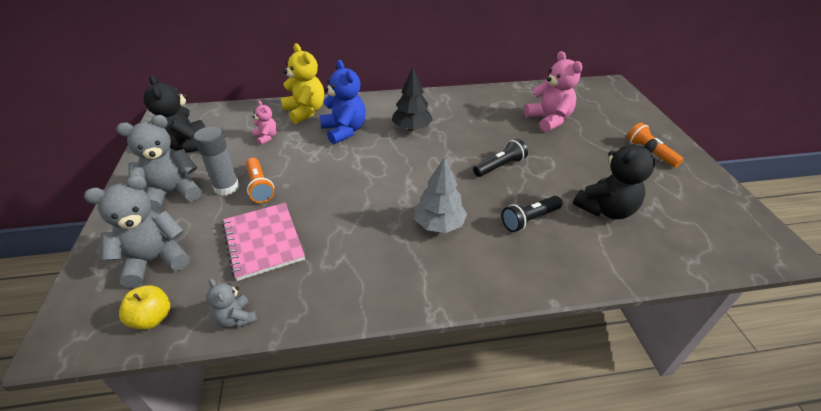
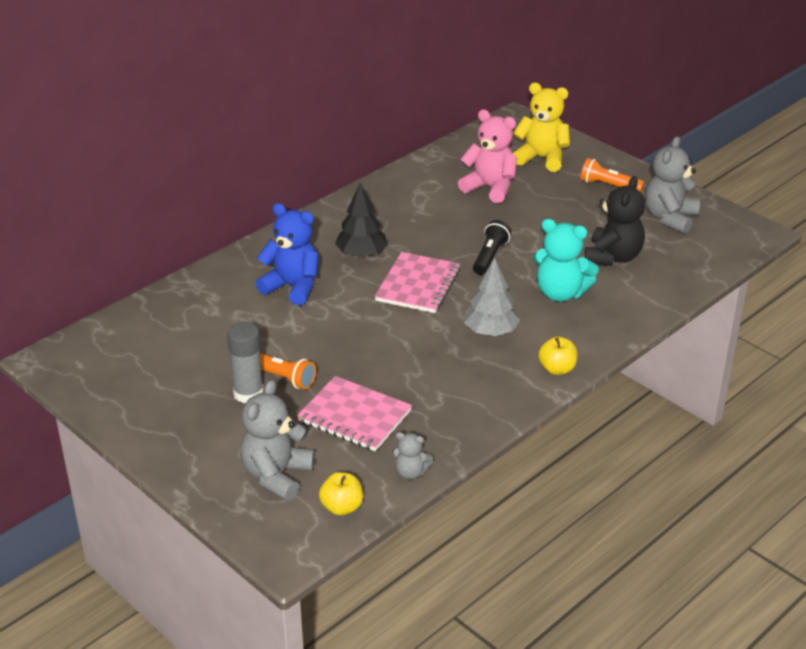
camera: 35 degrees left, 5 degrees down
(173, 193) = (199, 423): grey teddy bear -> grey teddy bear (669, 218)
(187, 145) = (135, 377): black teddy bear -> none
(266, 137) = (215, 330): pink teddy bear -> none
(305, 112) = (217, 284): yellow teddy bear -> yellow teddy bear (541, 158)
(425, 164) = (418, 285): none -> pink notebook
(459, 288) = (557, 369): none -> yellow apple
(529, 219) = (560, 293): black flashlight -> turquoise teddy bear

